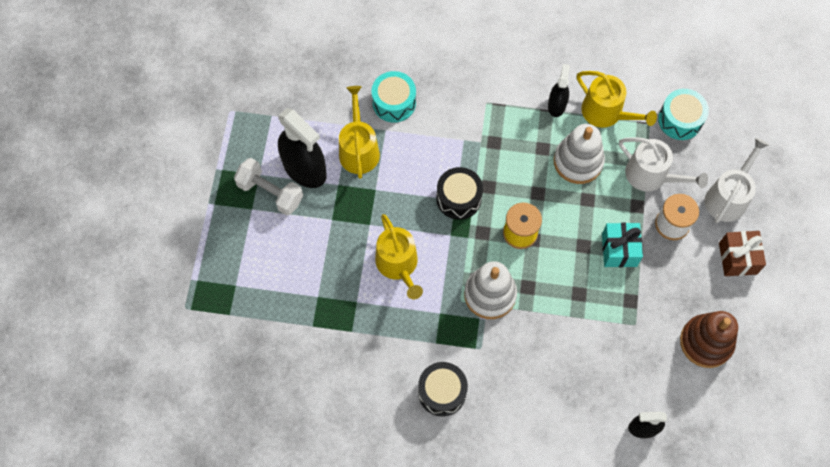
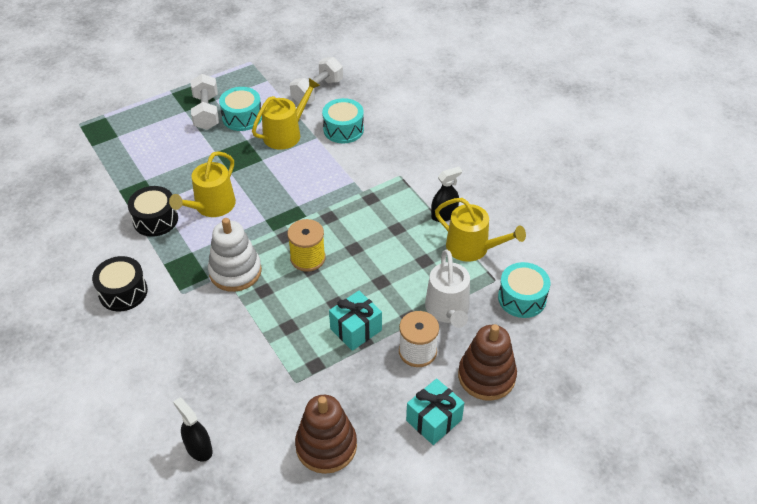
camera: 50 degrees right, 20 degrees down
(304, 169) = (242, 117): black spray bottle -> turquoise drum
(325, 87) = (317, 91): none -> white dumbbell
(458, 198) = (301, 206): black drum -> black drum (155, 220)
(578, 161) = (409, 256): white stacking toy -> none
(606, 113) = (472, 248): yellow watering can -> yellow watering can turned 60 degrees counterclockwise
(728, 197) = (486, 376): white watering can -> brown stacking toy
(737, 258) = (434, 420): brown gift -> turquoise gift

